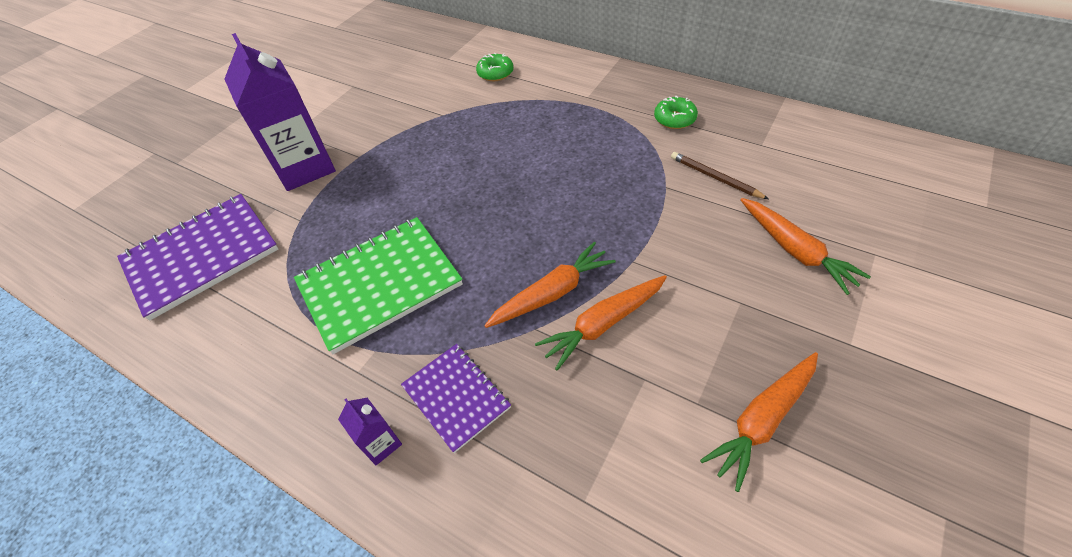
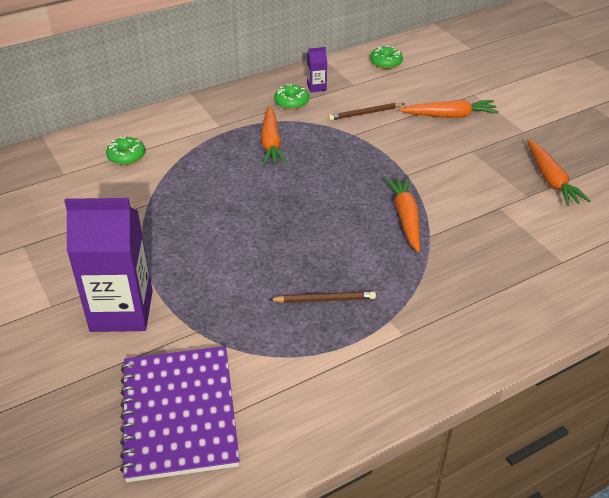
camera: 65 degrees left, 10 degrees down
(380, 284) = (324, 299): green notebook -> brown pencil
(381, 443) = (473, 338): purple carton -> purple carton (316, 87)
(456, 397) = (459, 290): purple notebook -> none
(603, 324) = (448, 207): orange carrot -> orange carrot (271, 143)
(839, 148) = (386, 62): none -> green donut

